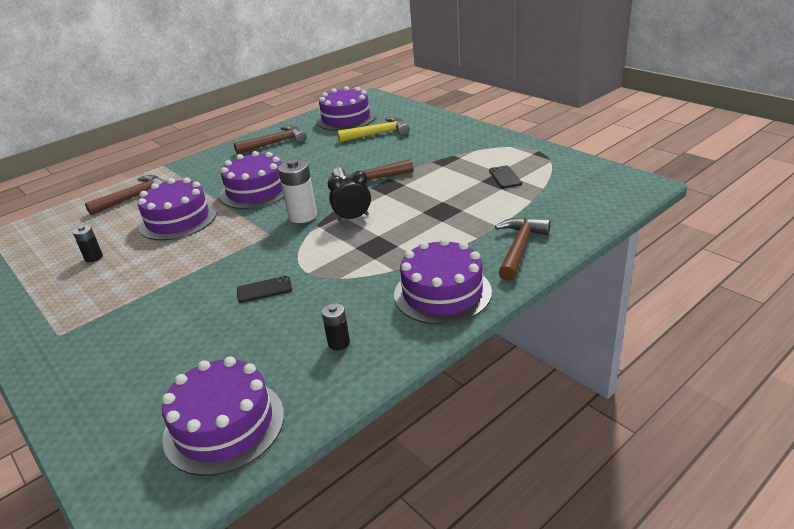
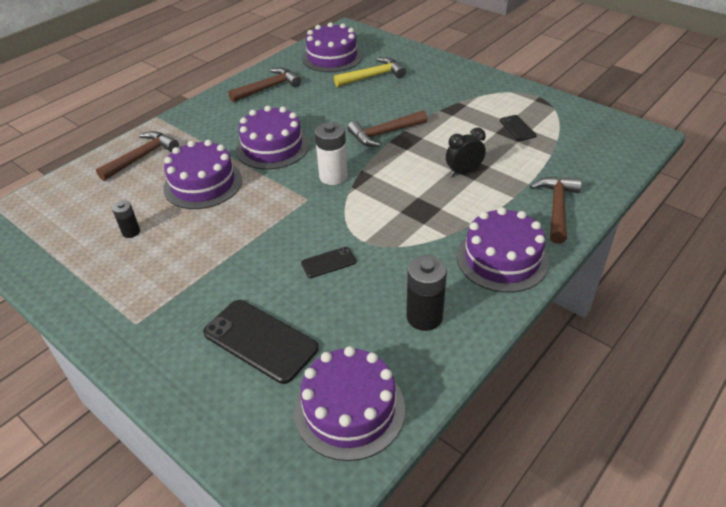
camera: 10 degrees left, 10 degrees up
(166, 356) = (260, 340): none -> black phone
(339, 343) = (424, 317): black battery -> black battery, size x1.75
(353, 218) = (385, 178): black clock -> black clock (463, 172)

